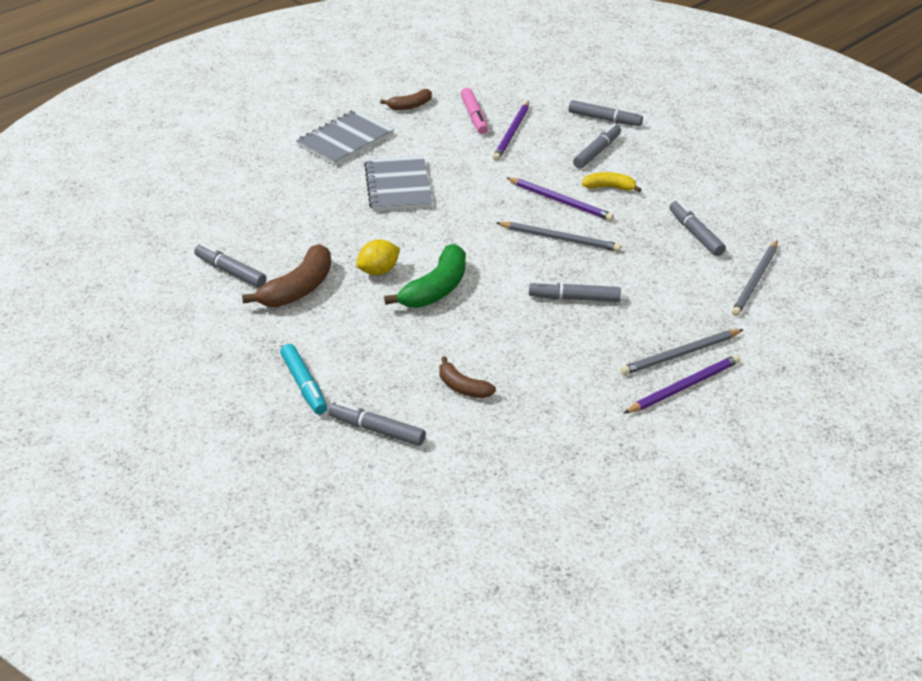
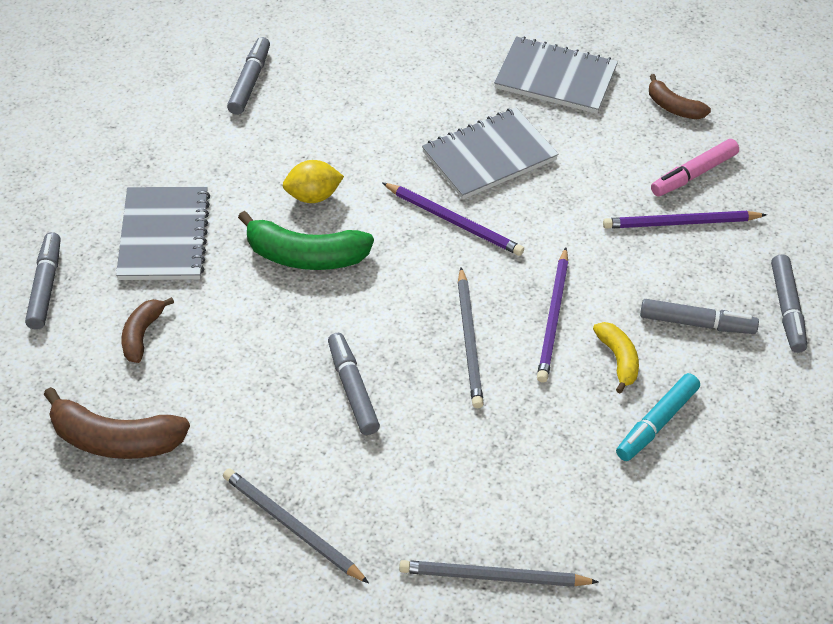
camera: 65 degrees right, 10 degrees up
(299, 288) = (247, 144): brown banana -> brown banana (115, 440)
(304, 385) = (92, 206): turquoise marker -> turquoise marker (656, 423)
(366, 353) = (164, 236): none -> grey notebook
(378, 271) = (313, 196): yellow lemon -> yellow lemon turned 45 degrees counterclockwise
(684, 387) = (230, 546): purple pencil -> purple pencil (454, 222)
(695, 234) = (565, 482): grey marker -> none

